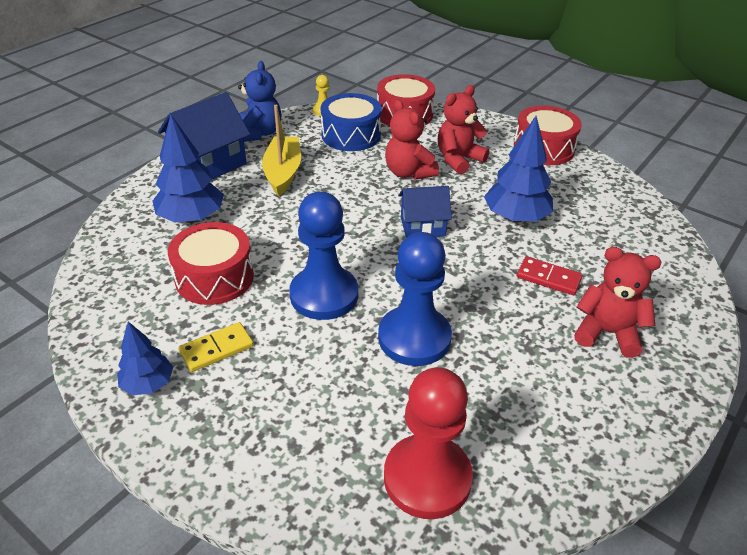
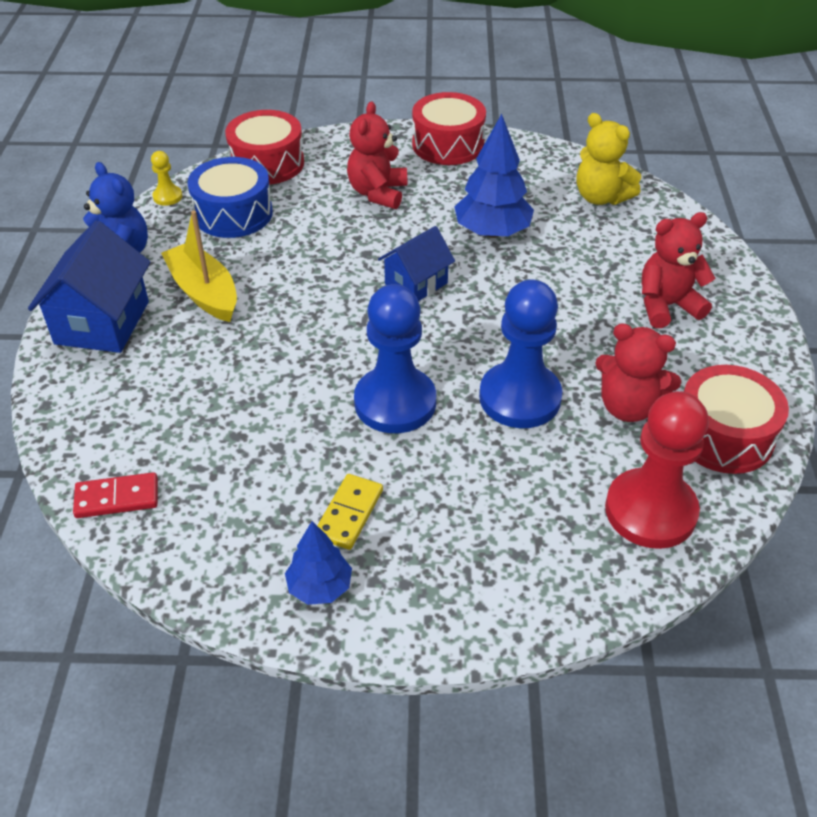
camera: 35 degrees left, 5 degrees up
(191, 218) = (157, 395): blue tree -> none
(214, 277) = (262, 445): red drum -> red drum (723, 435)
(408, 172) = (342, 230): red teddy bear -> red teddy bear (628, 407)
(548, 278) = (576, 279): red domino -> red domino (117, 498)
(632, 230) = (601, 197): none -> yellow teddy bear

